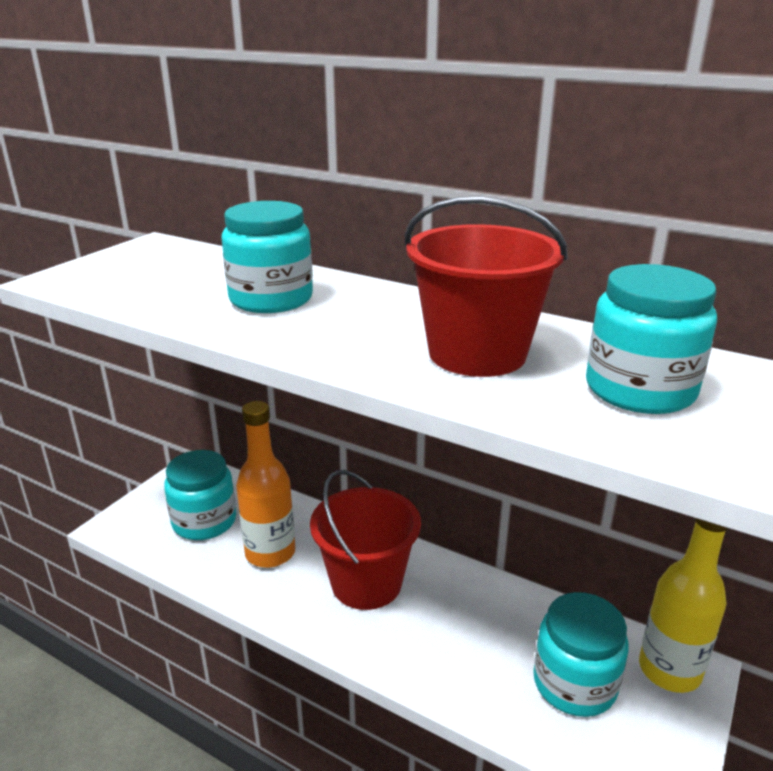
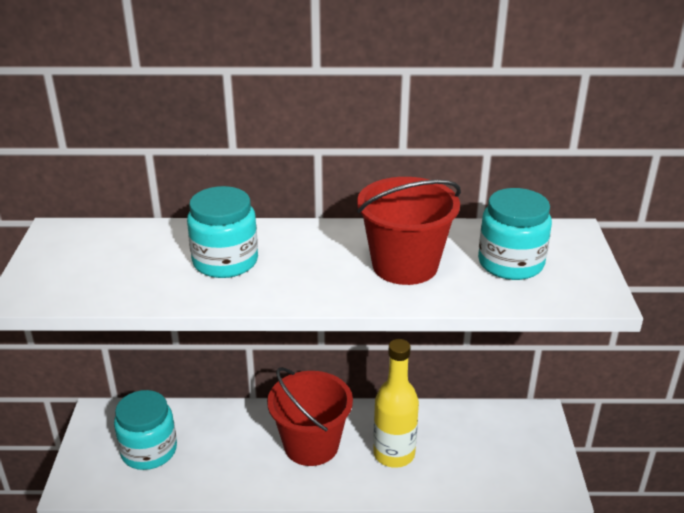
camera: 30 degrees left, 5 degrees up
(270, 553) = (223, 453): orange bottle -> none
(574, 683) = (481, 452): turquoise jar -> none
(669, 670) = (526, 420): yellow bottle -> yellow bottle (394, 454)

